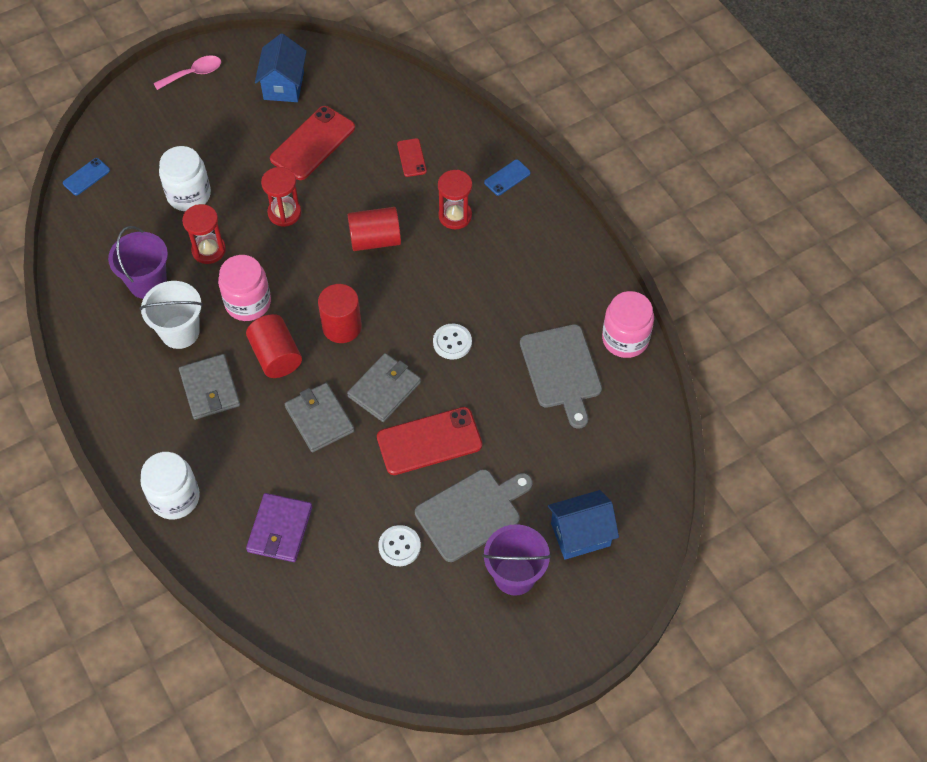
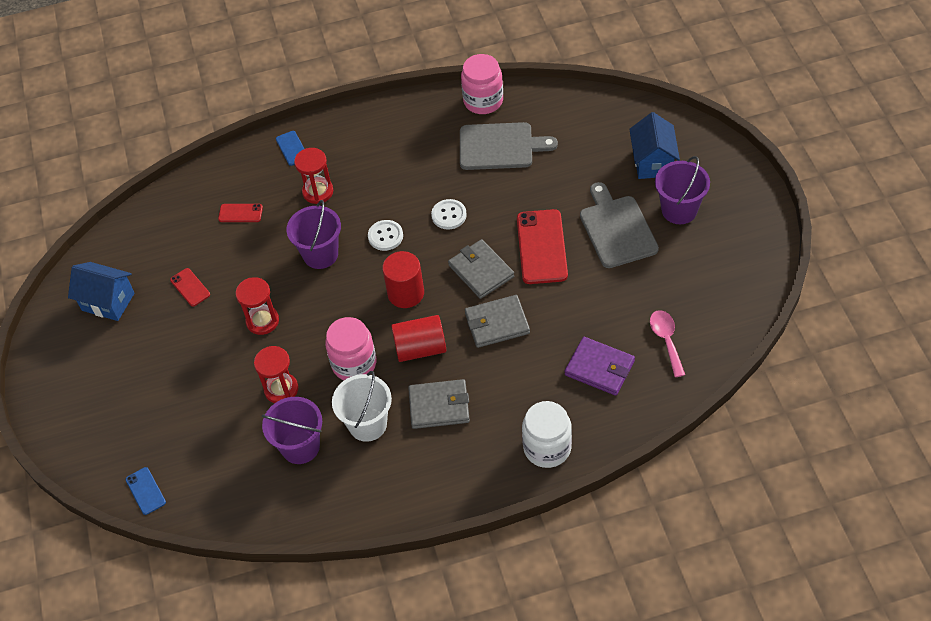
camera: 70 degrees left, 5 degrees down
(189, 195) = (208, 399): white jar -> none
(193, 74) = (55, 378): pink spoon -> pink spoon (666, 340)
(313, 143) = (190, 287): red phone -> red phone, size x0.51
(375, 239) = (320, 254): red cylinder -> purple bucket
(399, 546) = (636, 283): white button -> white button (385, 236)

